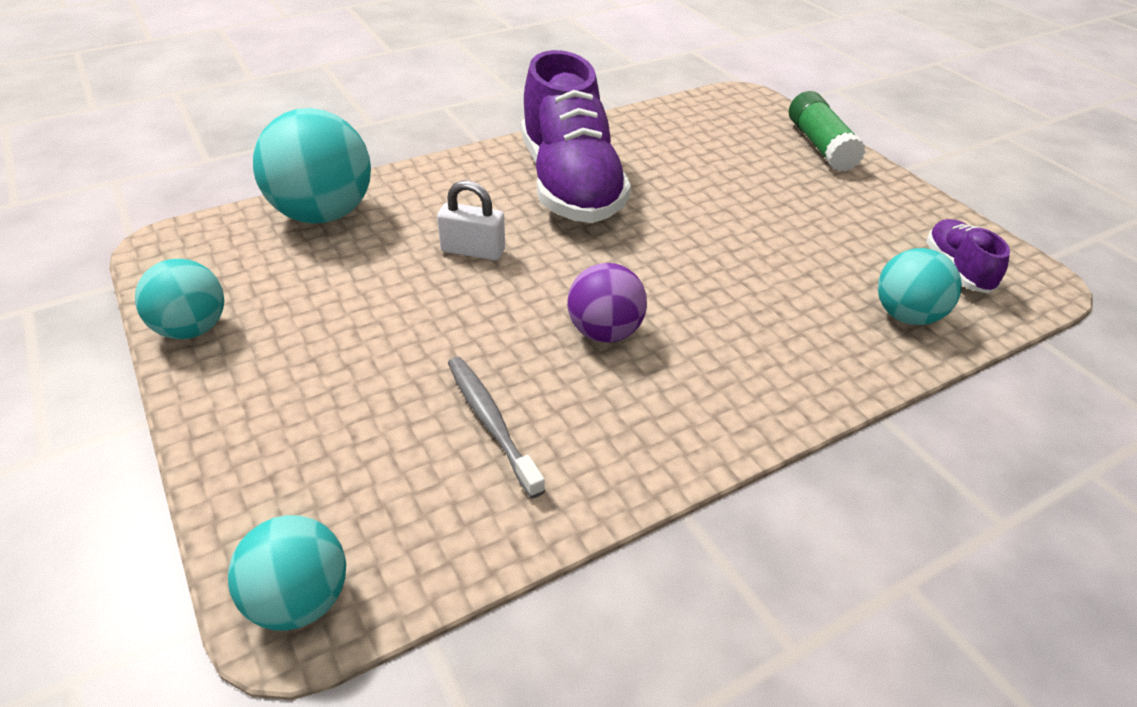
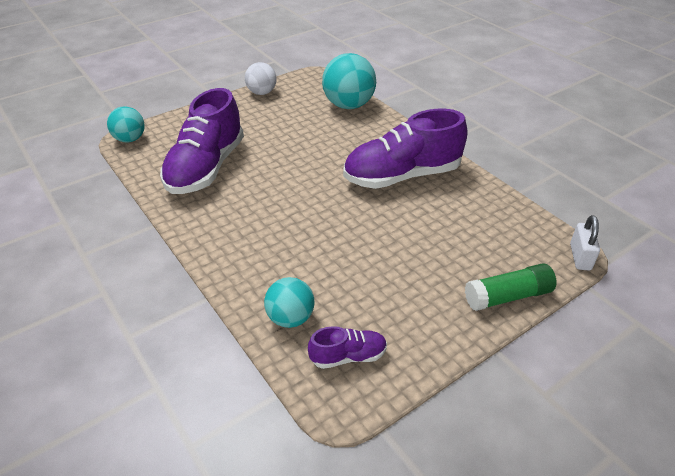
camera: 85 degrees right, 0 degrees up
(192, 329) = (262, 92): turquoise ball -> white ball
(473, 251) = (327, 150): white padlock -> white padlock (580, 257)
(491, 423) = (206, 168): grey toothbrush -> purple shoe
(605, 332) = (266, 195): purple ball -> none

